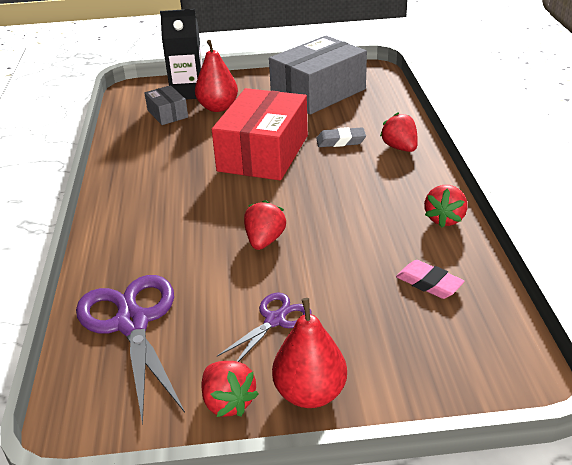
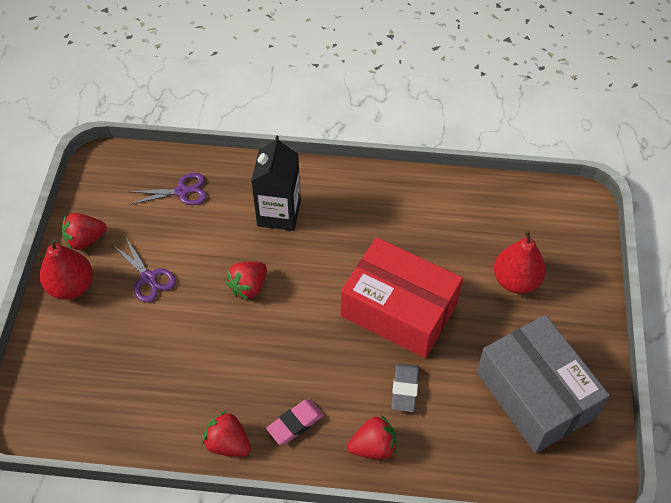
camera: 100 degrees right, 20 degrees up
(132, 323) = (182, 191): purple scissors -> purple scissors, size x0.55
(167, 114) = (510, 231): grey box -> none
(188, 92) = (563, 255): black carton -> black carton (279, 213)
(264, 240) = (248, 287): red strawberry -> red strawberry turned 105 degrees clockwise
(429, 283) = (145, 397): pink eraser -> pink eraser (295, 423)

